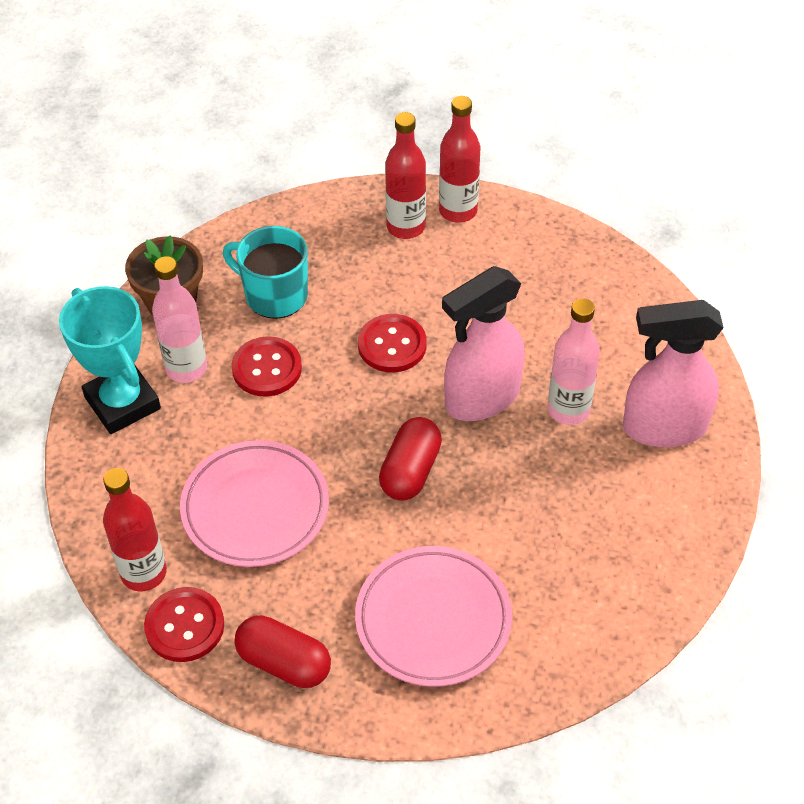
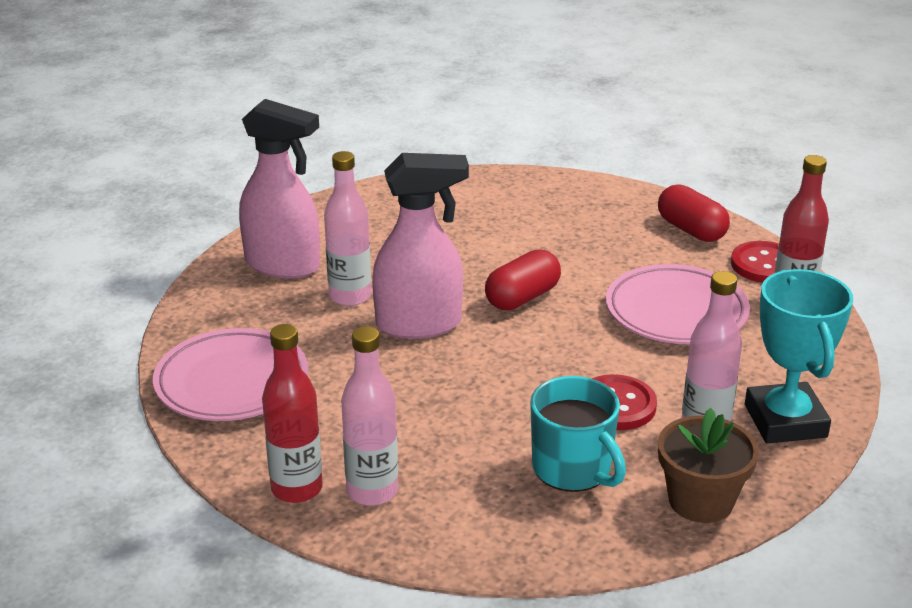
camera: 155 degrees left, 20 degrees down
(392, 345) = (473, 386): red button -> none
(406, 227) = (372, 491): red bottle -> pink bottle
(433, 620) = (564, 221): pink plate -> pink plate (232, 382)

